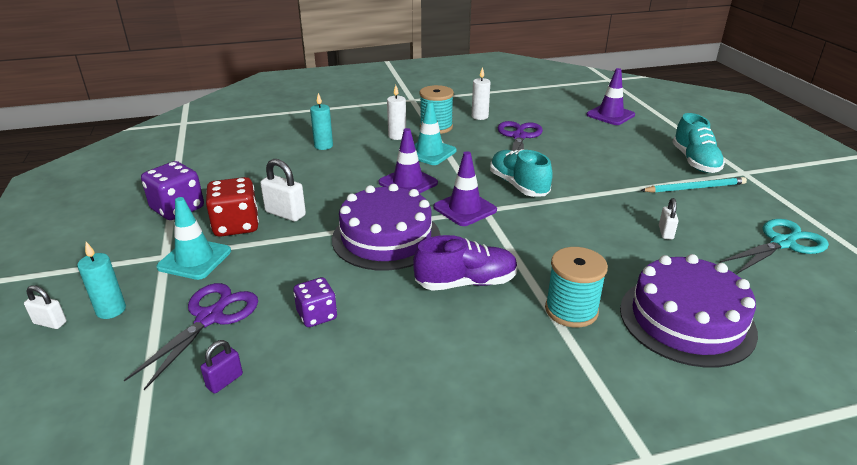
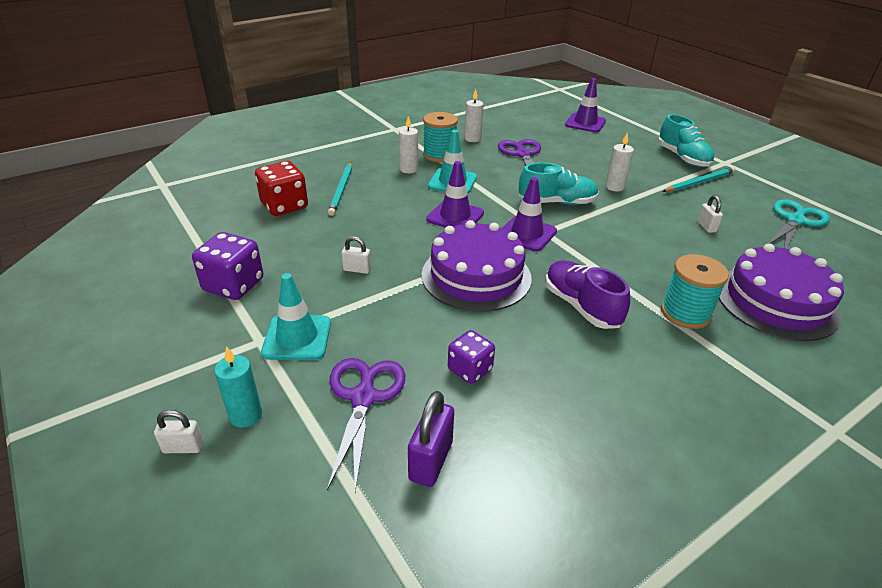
camera: 20 degrees left, 5 degrees up
(225, 381) = (430, 460): purple padlock -> purple padlock, size x1.64
(236, 225) = (314, 292): red dice -> red dice (284, 206)
(285, 214) = (357, 269): white padlock -> white padlock, size x0.61
(323, 146) = (341, 190): turquoise candle -> turquoise pencil
(466, 283) = (581, 306): purple shoe -> purple shoe turned 90 degrees counterclockwise
(518, 185) = (557, 202): turquoise shoe -> turquoise shoe turned 135 degrees clockwise
(592, 179) = (614, 187): none -> white candle

